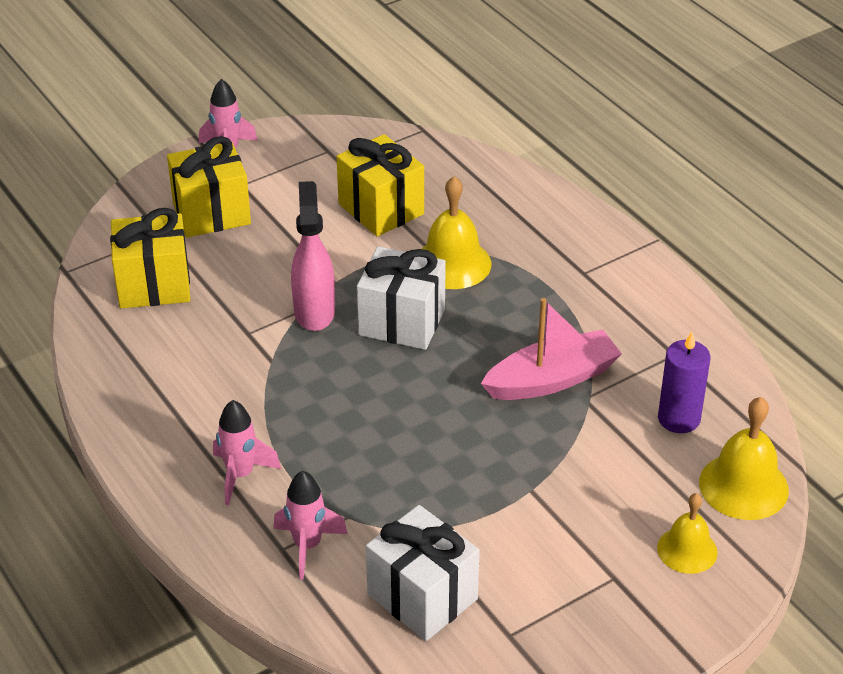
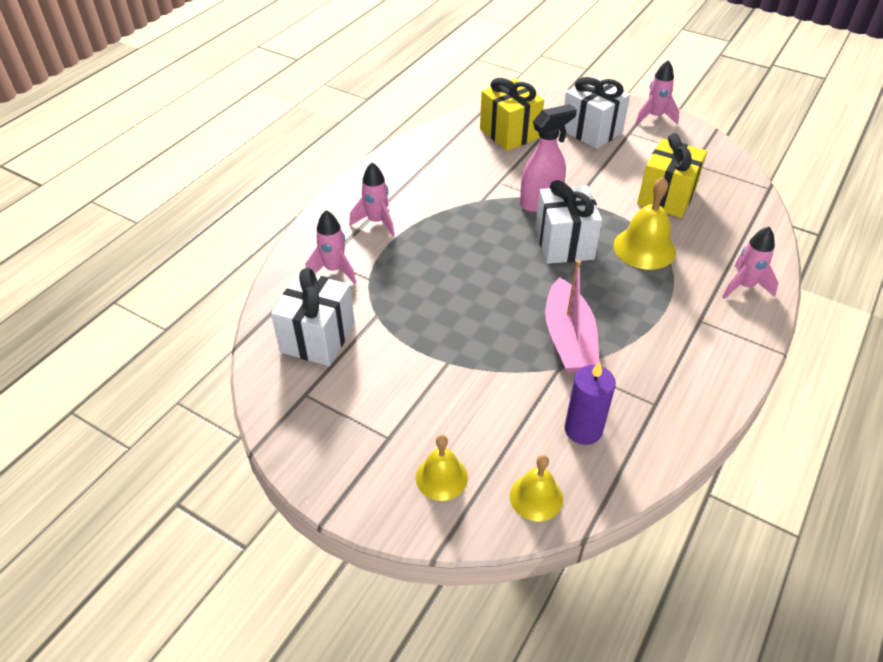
camera: 65 degrees right, 5 degrees up
(211, 213) = (591, 131): yellow gift -> white gift
(552, 379) = (568, 338): pink boat -> pink boat turned 45 degrees clockwise
(556, 220) = (744, 286): none -> pink rocket
(743, 486) = (536, 497): yellow bell -> yellow bell, size x0.65

